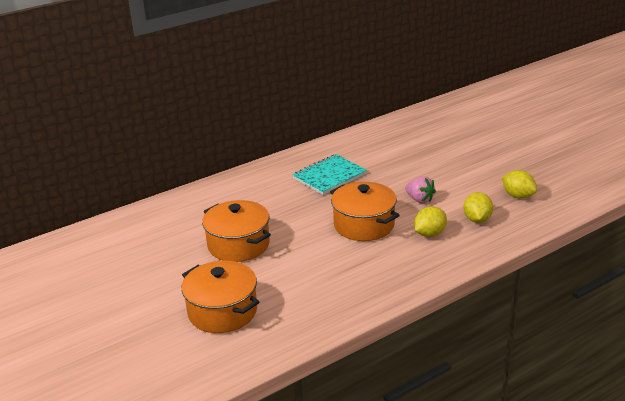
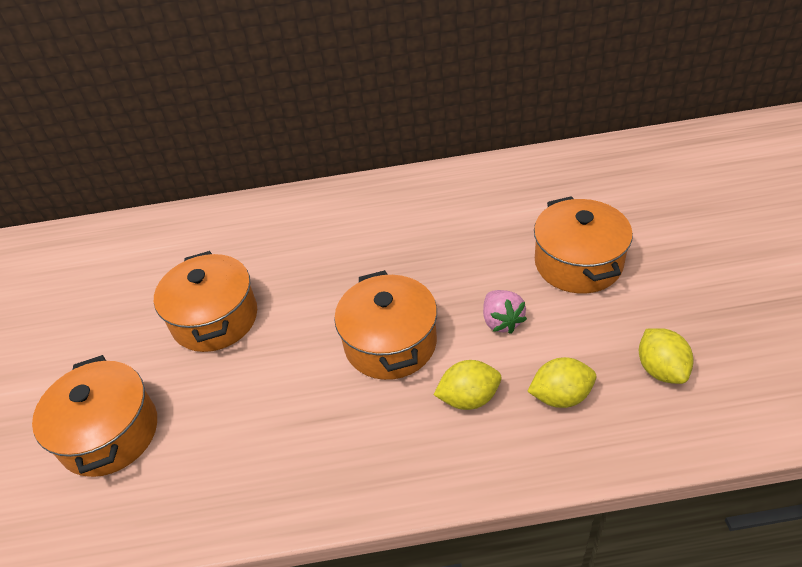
camera: 30 degrees right, 15 degrees up
(329, 176) = (411, 233): turquoise notebook -> none
(440, 166) = (578, 263): none -> orange pot
(477, 219) = (560, 396): yellow lemon -> yellow lemon turned 45 degrees clockwise

